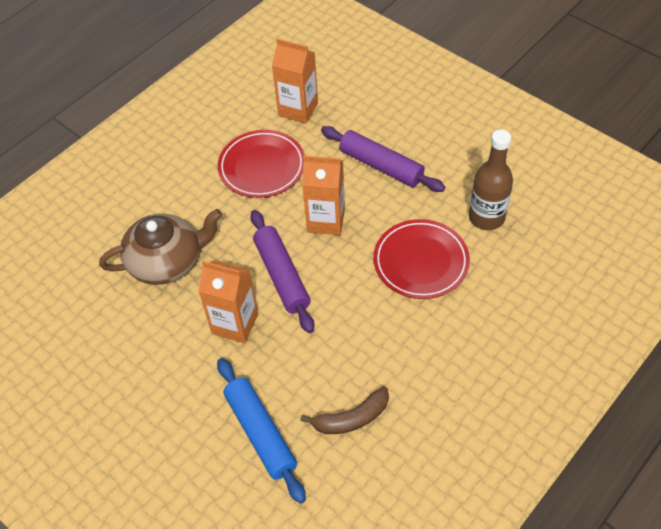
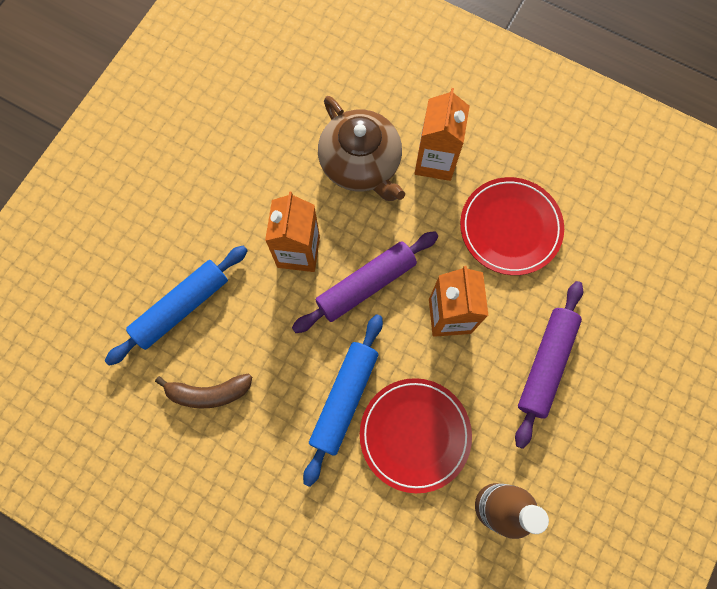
camera: 75 degrees right, 20 degrees up
(298, 109) = (609, 248): orange carton -> orange carton (435, 161)
(351, 418) = (209, 393): brown banana -> brown banana turned 60 degrees counterclockwise
(380, 308) = (344, 399): none -> blue rolling pin

